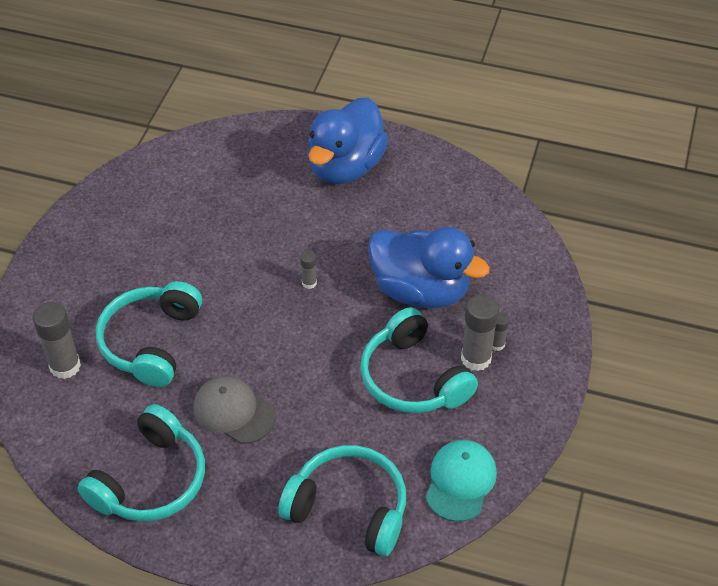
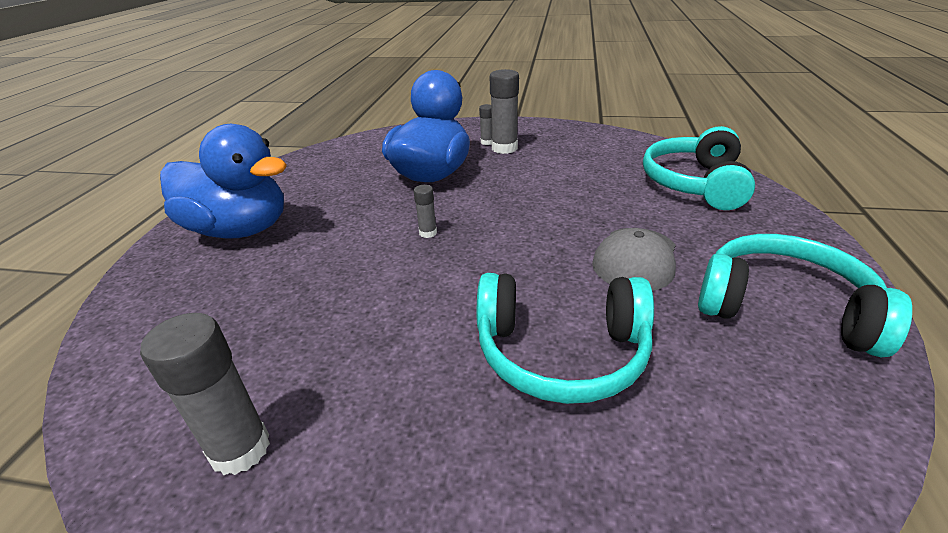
camera: 95 degrees left, 15 degrees down
(65, 366) = (662, 463): grey glue stick -> grey glue stick (240, 449)
(413, 378) = (536, 169): turquoise headphones -> none
(460, 481) = (628, 145): turquoise cap -> none

